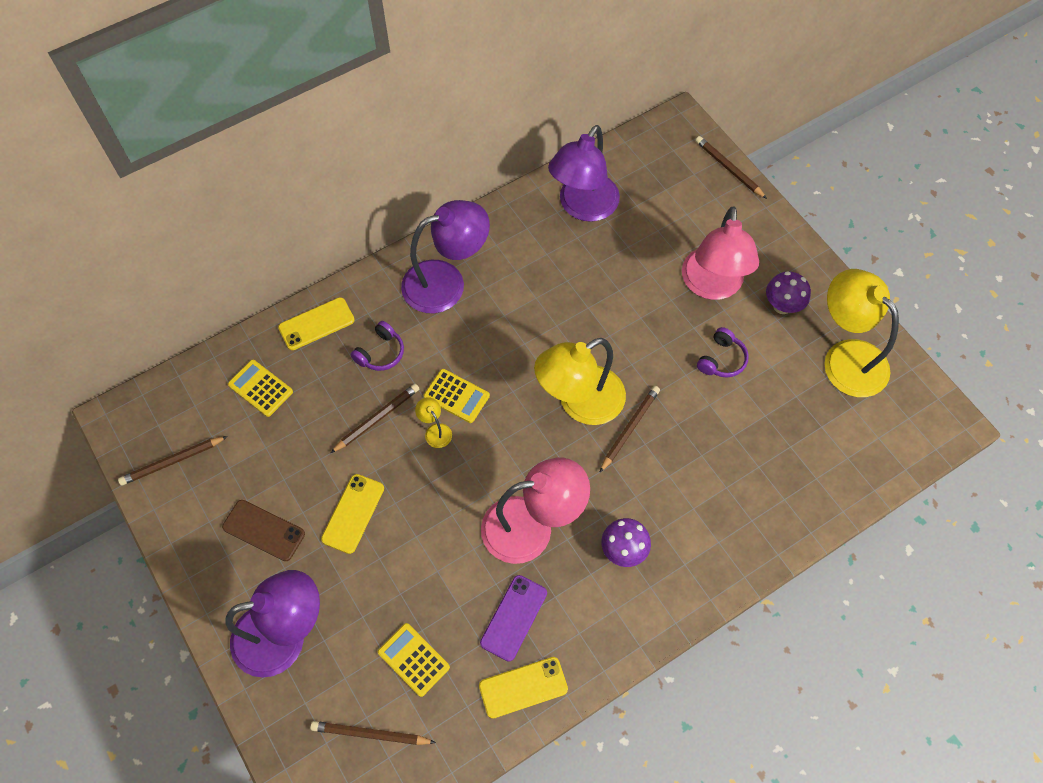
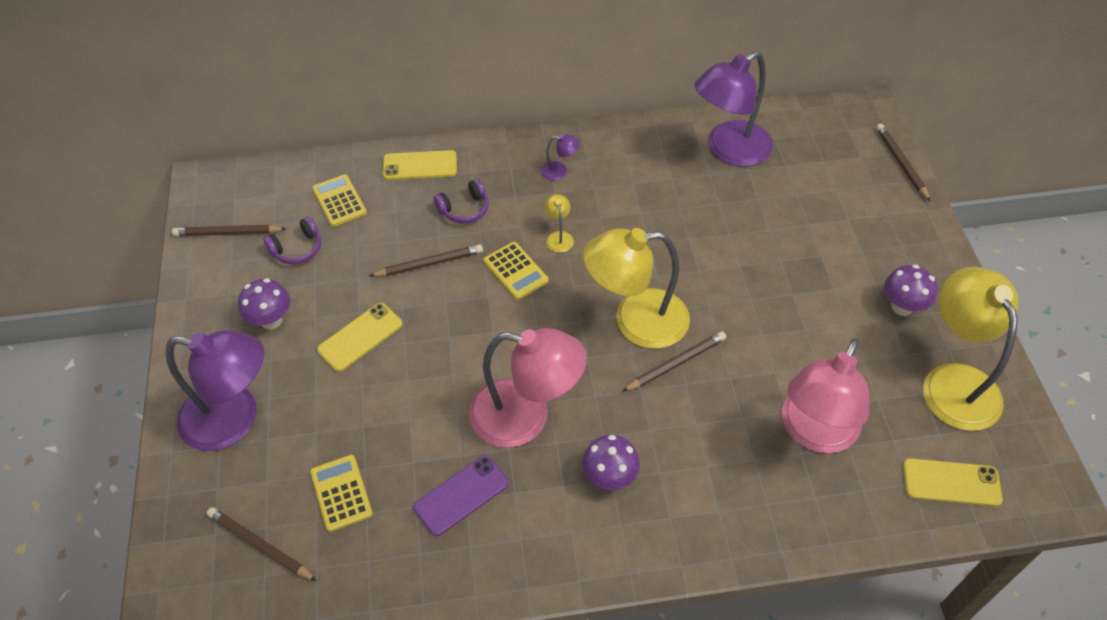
camera: 25 degrees right, 10 degrees down
(263, 530) = (271, 320): brown phone -> purple mushroom
(435, 431) = (478, 294): yellow lamp -> yellow lamp (559, 237)
(446, 282) = (559, 171): purple lamp -> purple lamp, size x0.40
(523, 687) = (434, 568): yellow phone -> yellow phone (951, 483)
(712, 286) = (831, 262): pink lamp -> pink lamp (814, 432)
(722, 359) = (809, 334): purple headphones -> purple headphones (297, 249)

